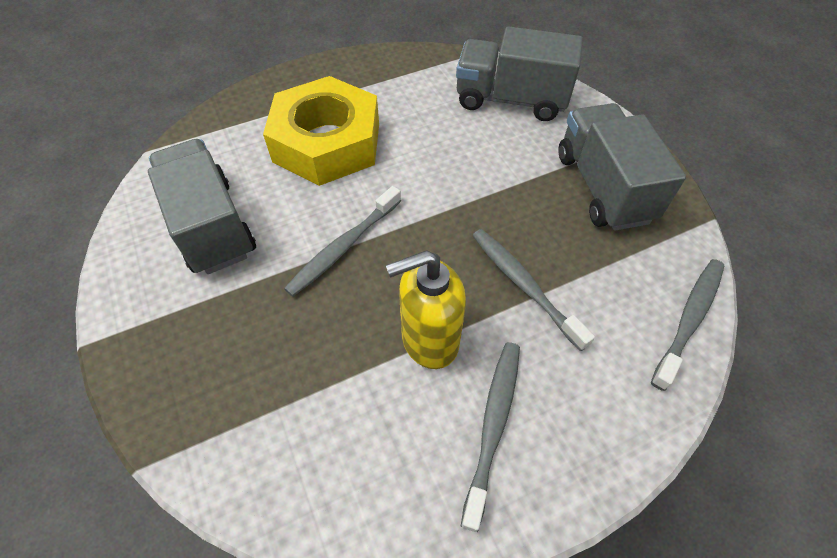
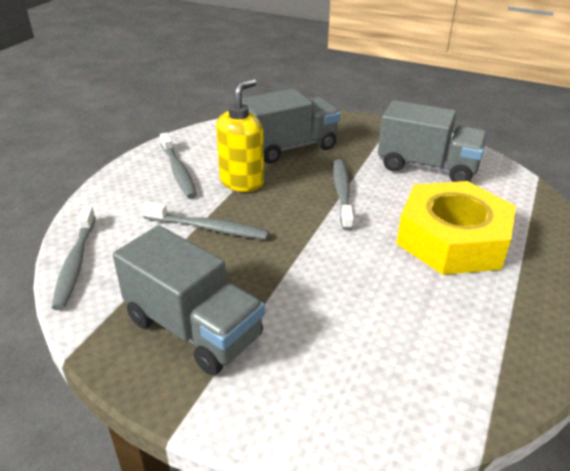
camera: 140 degrees right, 20 degrees down
(510, 100) = (367, 377): grey truck -> grey truck (289, 147)

